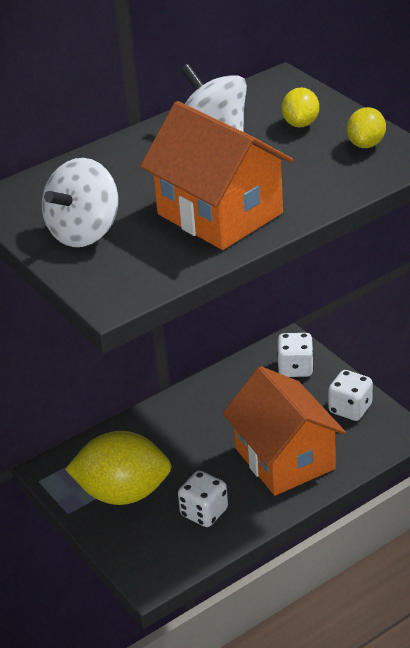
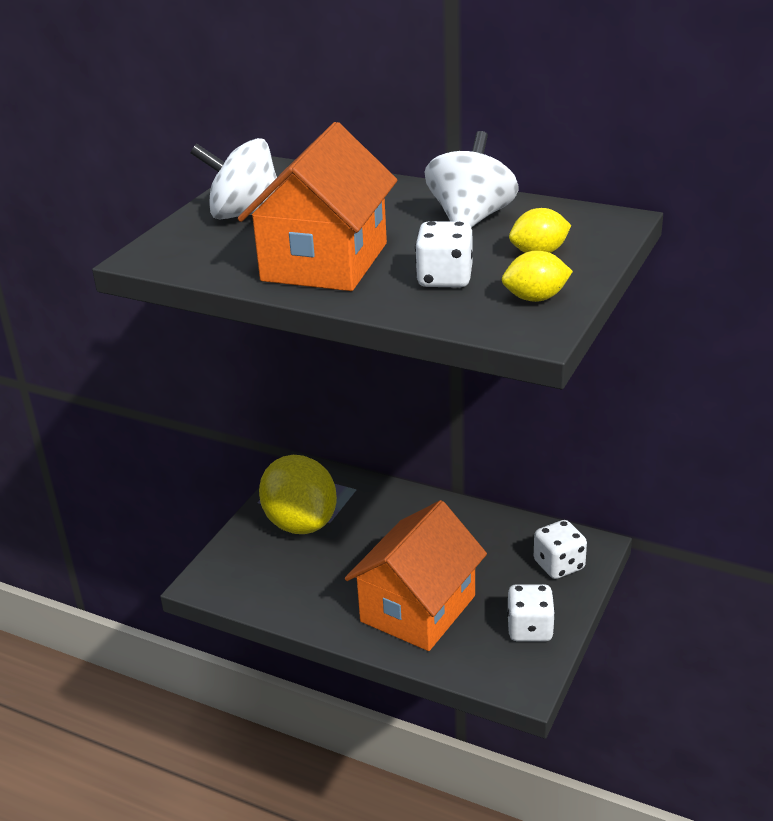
camera: 60 degrees right, 5 degrees down
(204, 512) = (307, 583): white dice -> white dice (444, 279)

